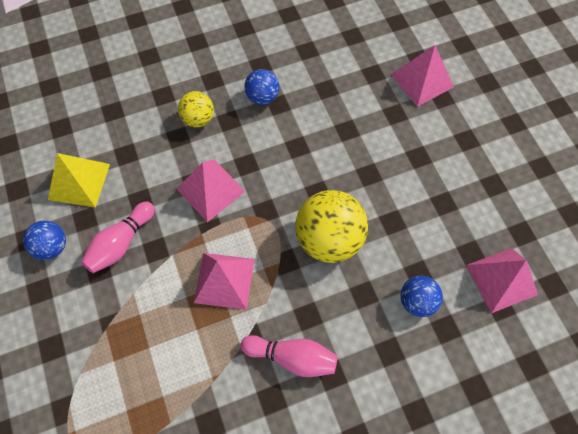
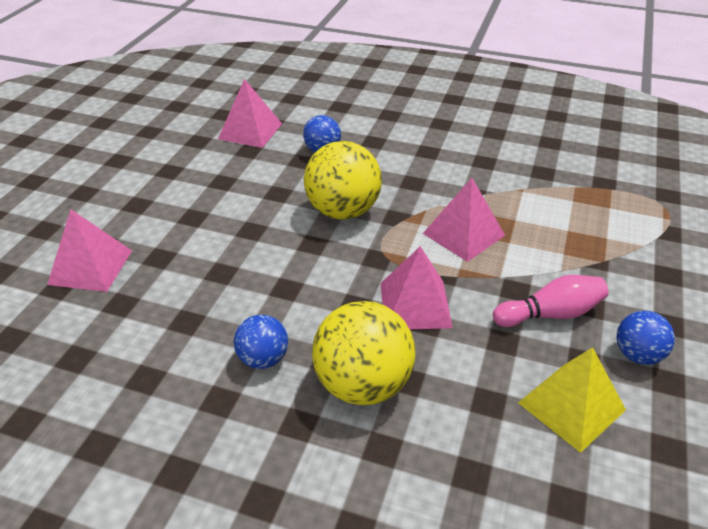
camera: 140 degrees left, 25 degrees down
(198, 119) = (363, 384): yellow ball -> yellow ball, size x1.80
(292, 357) = (448, 170): pink bowling pin -> none

